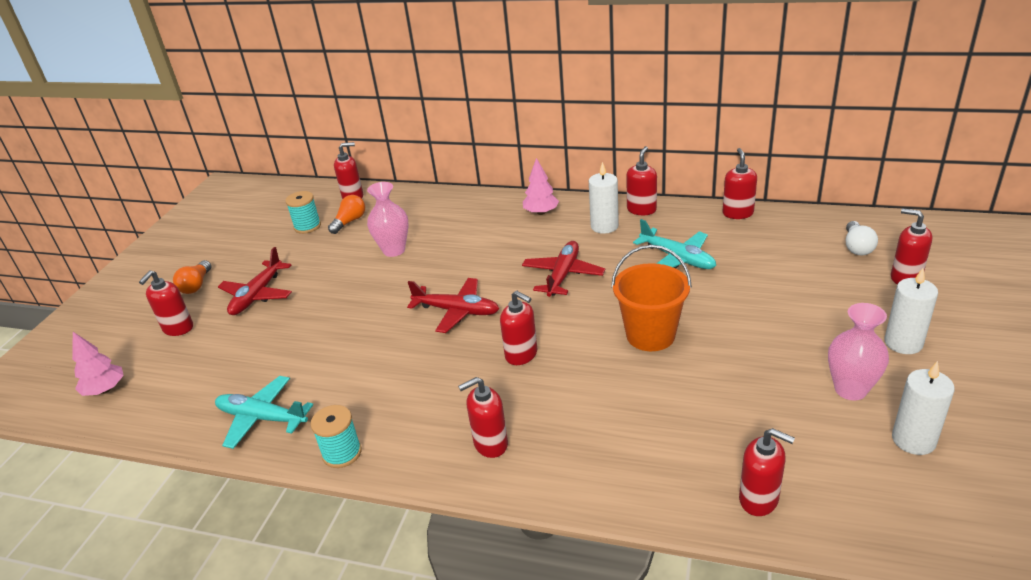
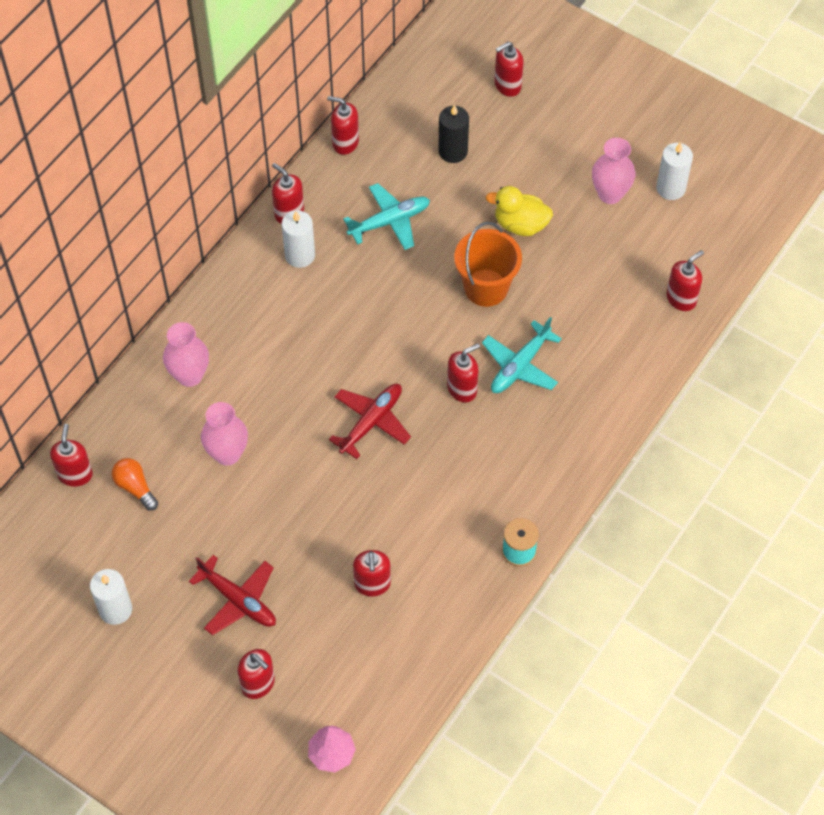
camera: 75 degrees left, 25 degrees up
(196, 285) = (179, 664): orange light bulb -> none
(262, 418) = (445, 610): turquoise plane -> turquoise plane (520, 366)
(307, 226) = (117, 534): turquoise spool -> none
(458, 214) = (189, 376): none -> pink vase
(490, 444) = (557, 442): red soap dispenser -> red soap dispenser (372, 584)
(541, 212) = (237, 299): pink tree -> none
(563, 275) = (363, 319): red plane -> none
(746, 335) = (520, 224): none -> yellow duck
(790, 269) = (453, 151): none -> black candle
(857, 247) = (449, 90): white light bulb -> none
(903, 343) = (579, 135): white candle -> white candle (115, 609)

